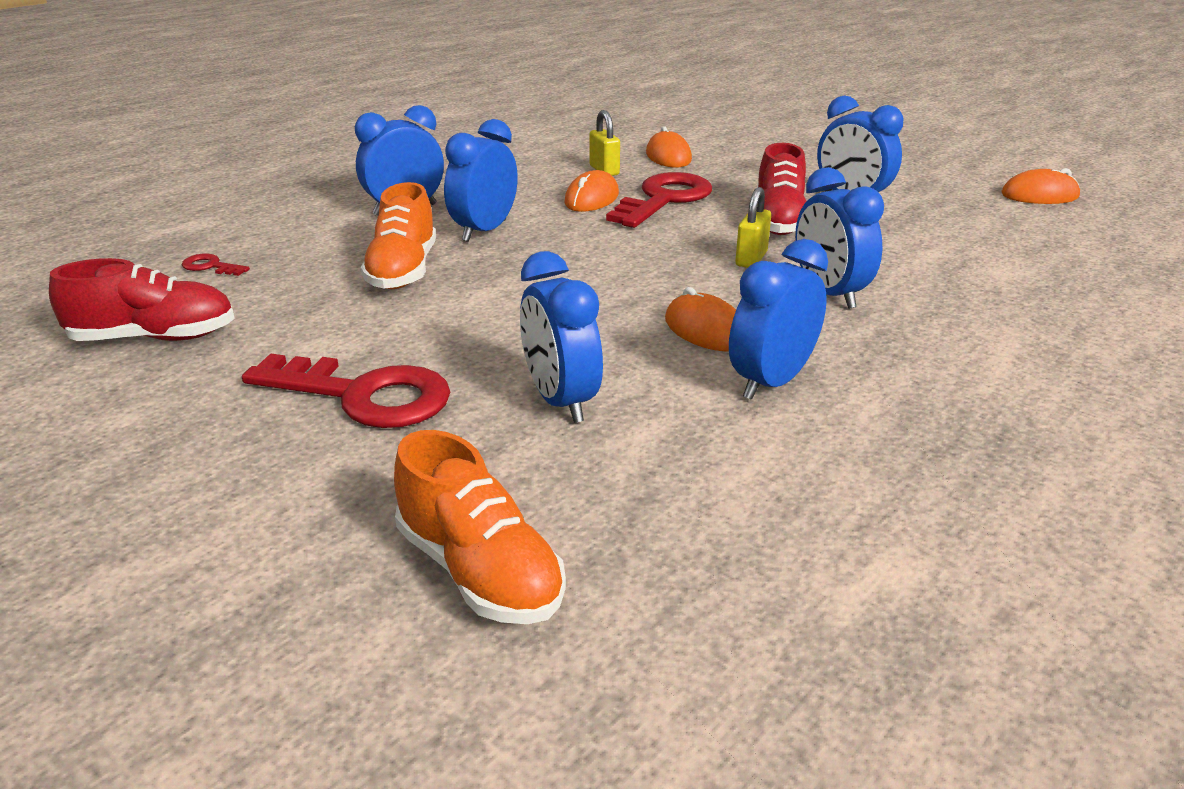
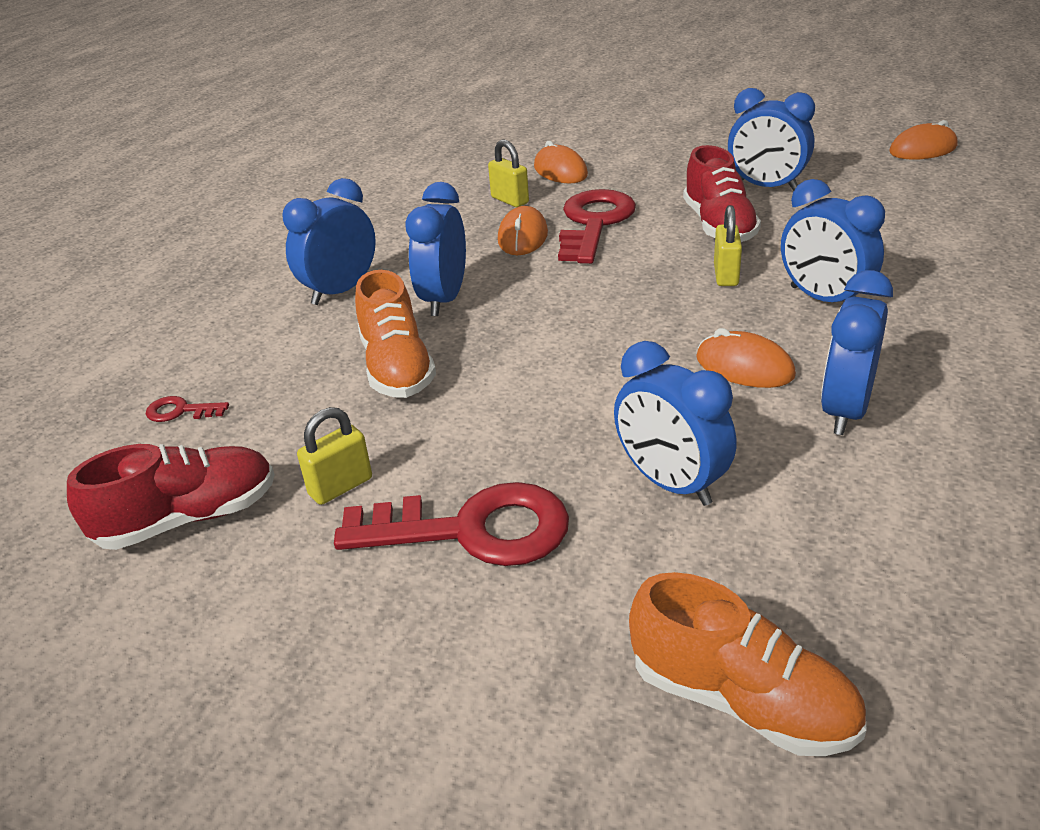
camera: 15 degrees left, 5 degrees up
(286, 342) = (340, 486): none -> yellow padlock

